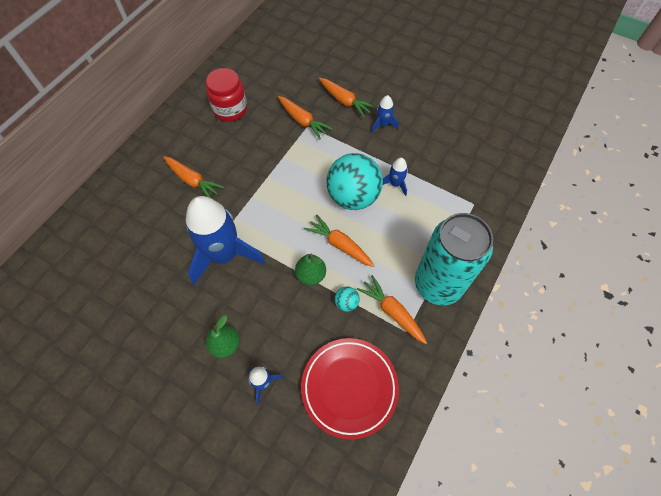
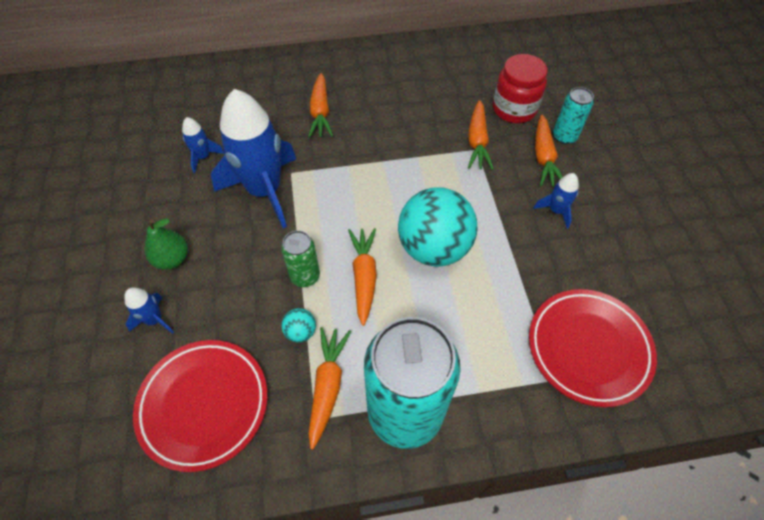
camera: 50 degrees right, 5 degrees down
(230, 109) = (425, 81): red jar -> red jar (514, 109)
(311, 275) = (305, 276): green pear -> green can
(341, 81) = (564, 137): none -> turquoise can
(395, 184) = (492, 276): blue rocket -> blue rocket (203, 157)
(470, 177) = (588, 348): none -> red plate

